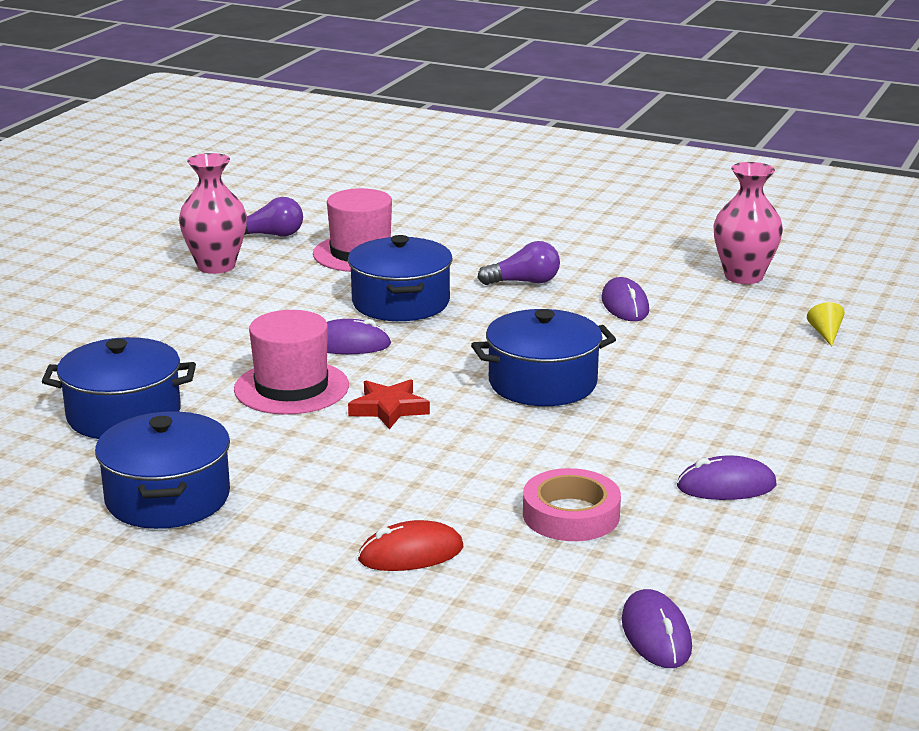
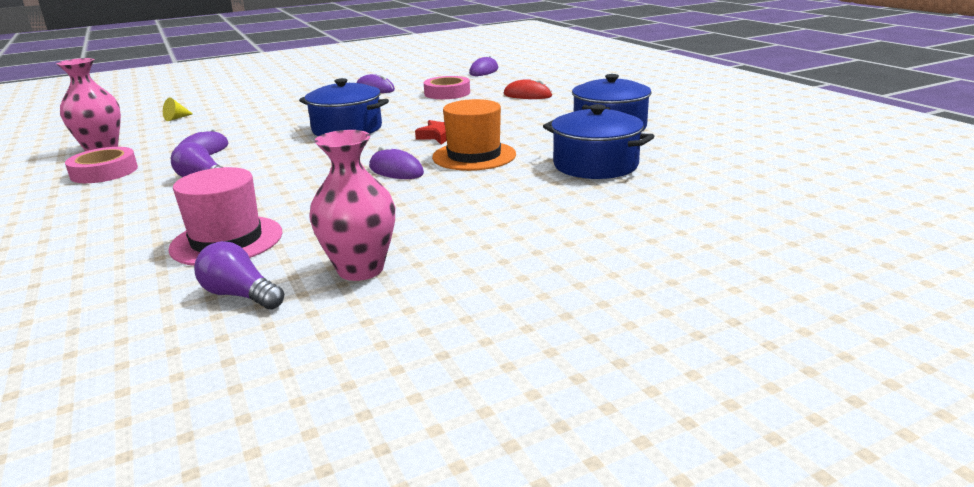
camera: 140 degrees left, 0 degrees up
(291, 387) = (474, 156): pink hat -> orange hat
(400, 302) = (305, 188): blue pot -> none
(647, 261) = (104, 172): none -> pink tape

